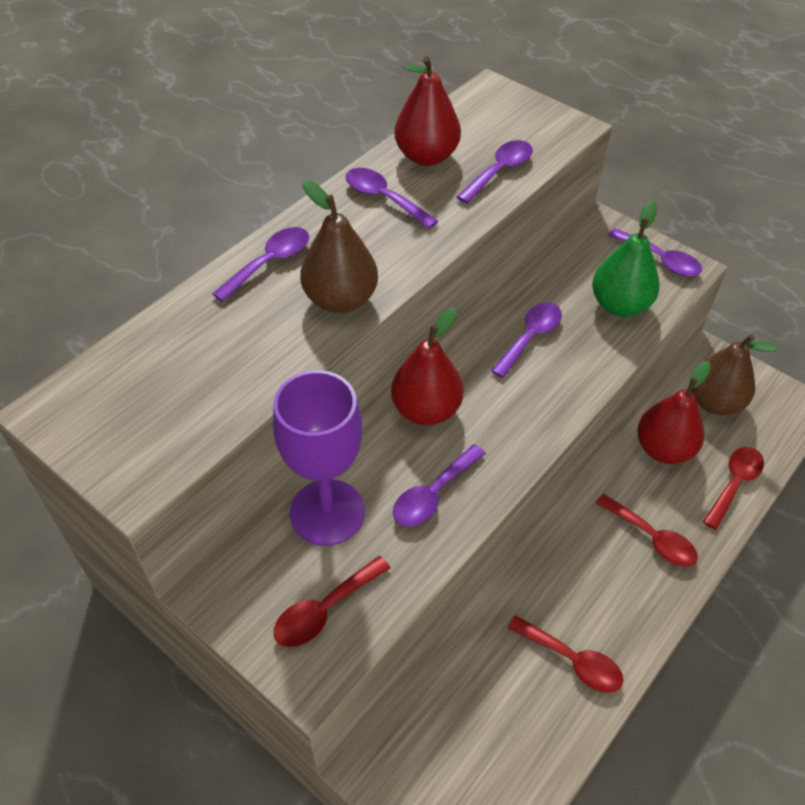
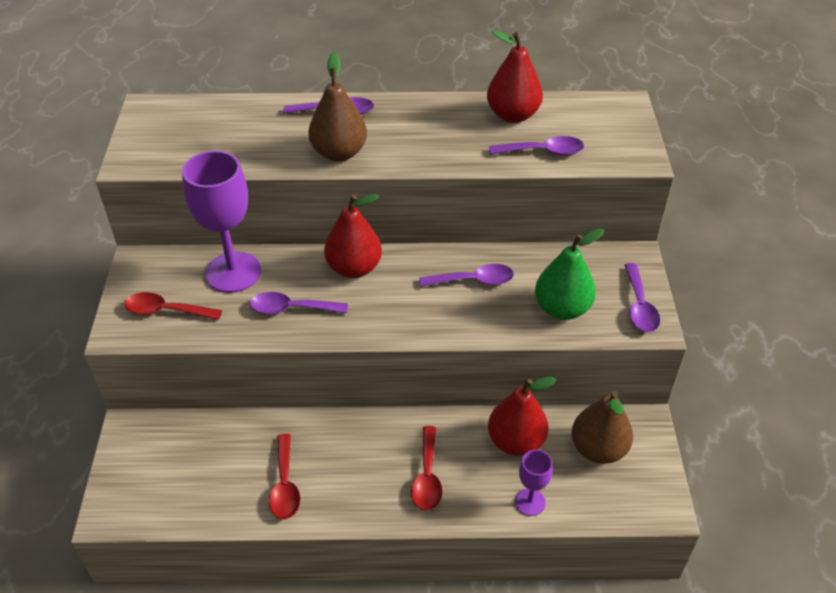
camera: 50 degrees right, 5 degrees down
(384, 198) = (448, 121): purple spoon -> none
(734, 484) = (530, 502): red spoon -> purple goblet

